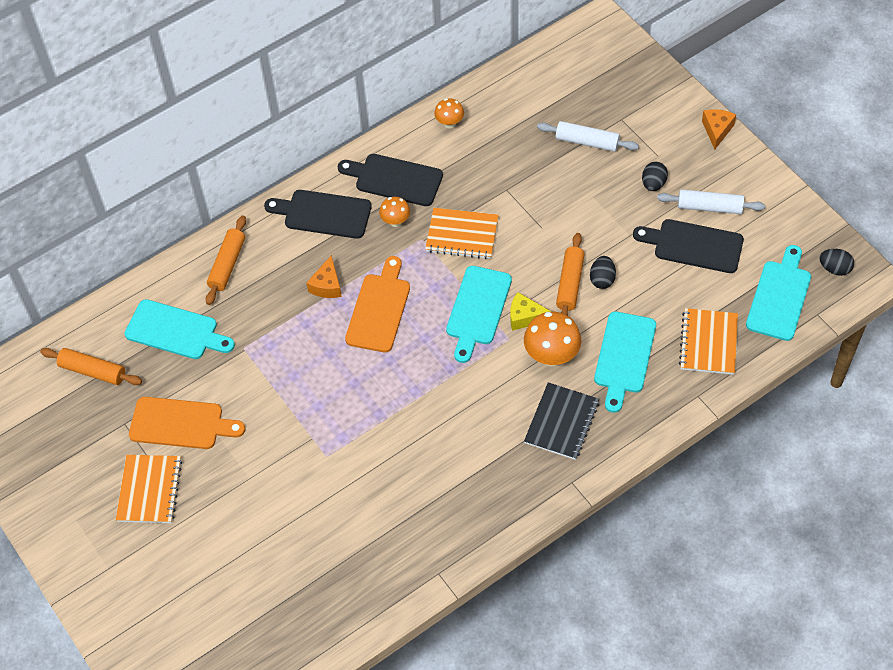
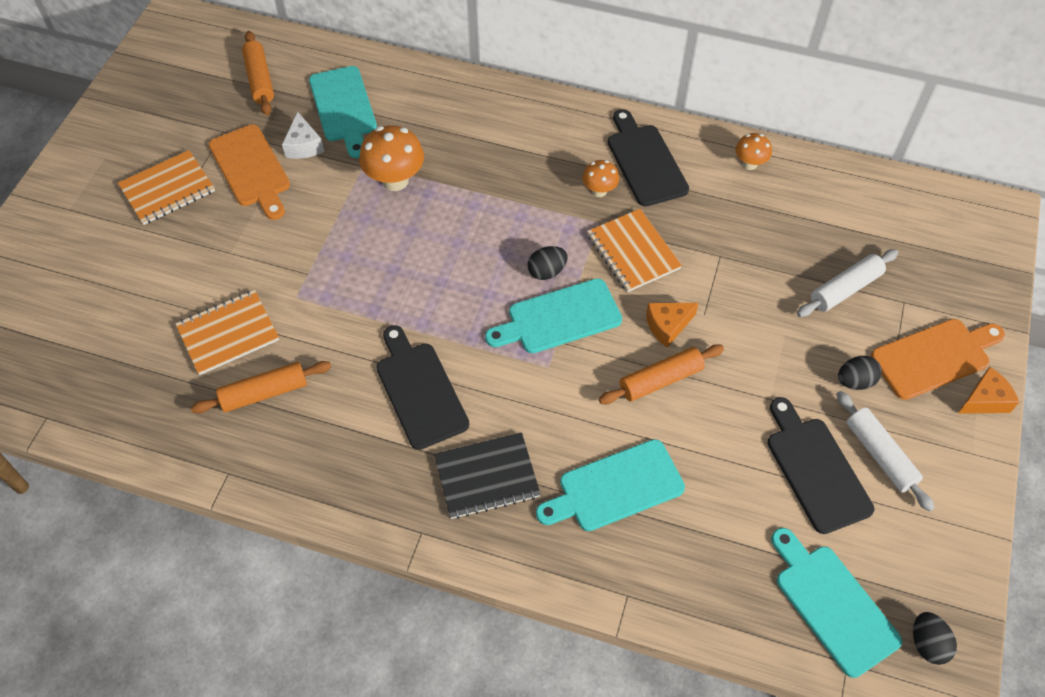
camera: 50 degrees right, 0 degrees up
(189, 377) = (304, 146): none -> white cheese
(227, 265) = (442, 100): orange rolling pin -> orange rolling pin (264, 393)
(323, 214) = (557, 133): black cutting board -> black cutting board (419, 390)
(327, 285) = (482, 183): orange cheese -> orange cheese (667, 326)
(379, 309) = (491, 238): orange cutting board -> orange cutting board (935, 357)
(525, 317) = (585, 364): yellow cheese -> none
(551, 356) = (559, 417): orange mushroom -> orange mushroom (395, 180)
(587, 142) = (845, 289): white rolling pin -> white rolling pin turned 75 degrees clockwise
(602, 279) = (692, 406): black egg -> black egg (547, 271)
(708, 343) = (705, 563): orange notebook -> orange notebook (228, 333)
(779, 297) = (832, 604): turquoise cutting board -> turquoise cutting board turned 105 degrees counterclockwise

